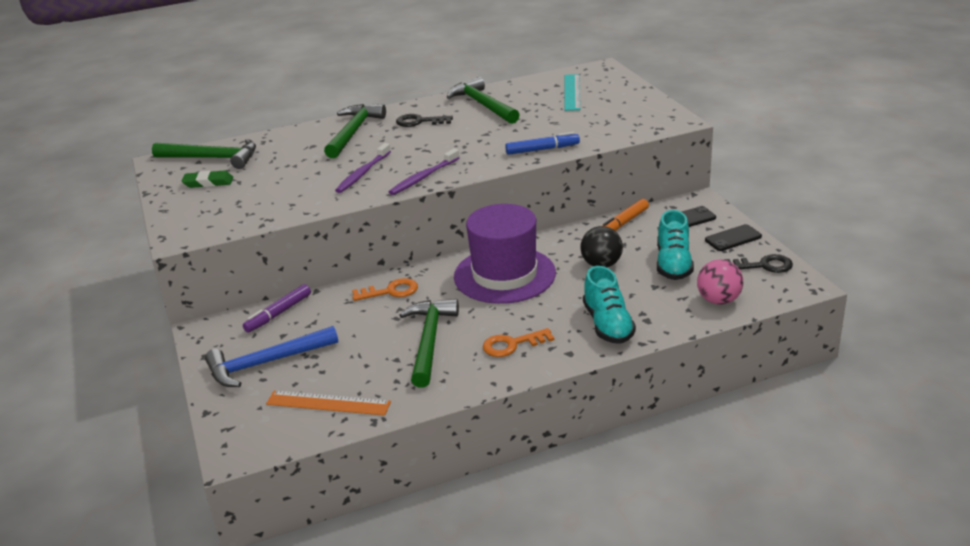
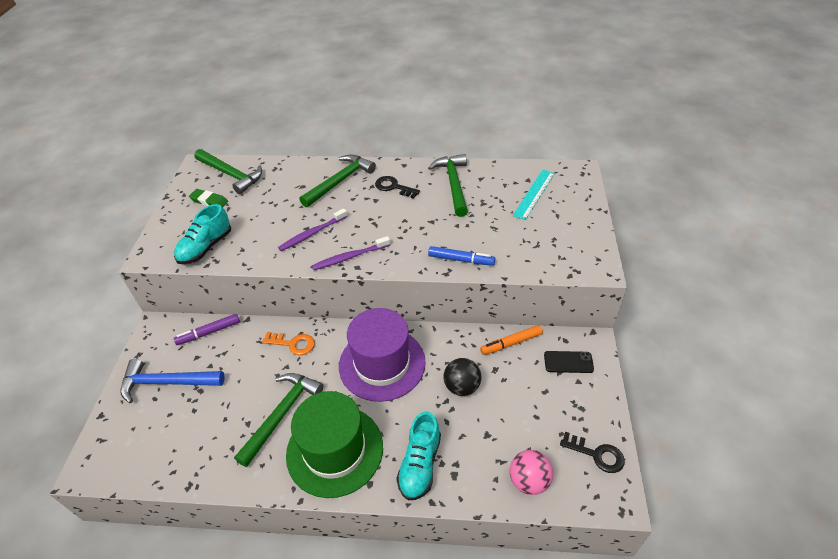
camera: 25 degrees right, 15 degrees up
(328, 403) = (174, 448): orange ruler -> none
(512, 345) = (334, 450): orange key -> green hat
(673, 264) = (520, 414): turquoise shoe -> turquoise shoe (206, 247)
(733, 238) = (591, 405): black phone -> none

